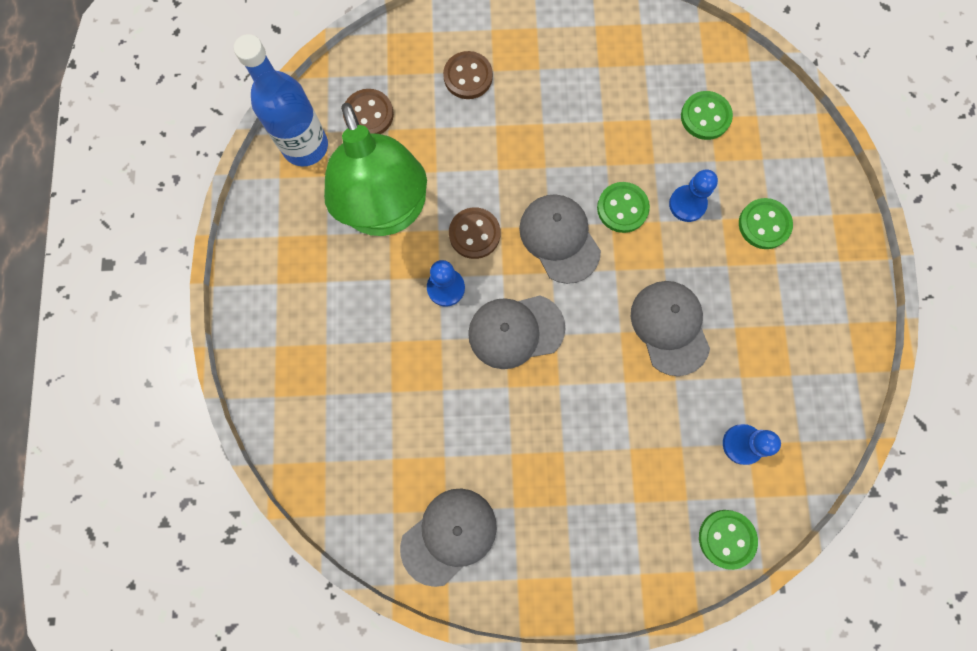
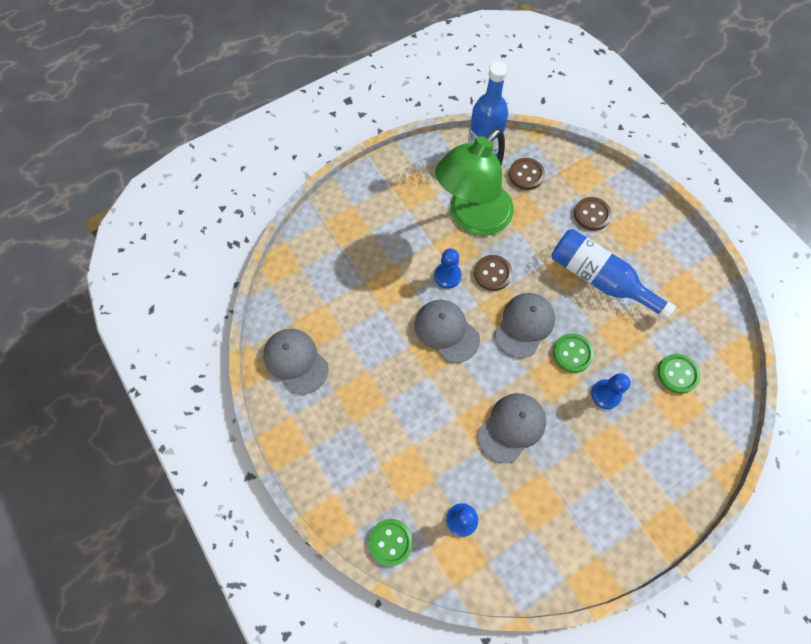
camera: 60 degrees right, 10 degrees down
(449, 536) = (296, 361): grey cap -> grey cap turned 150 degrees counterclockwise
(552, 121) = (599, 279): none -> blue bottle
(764, 224) = (629, 455): green button -> none

